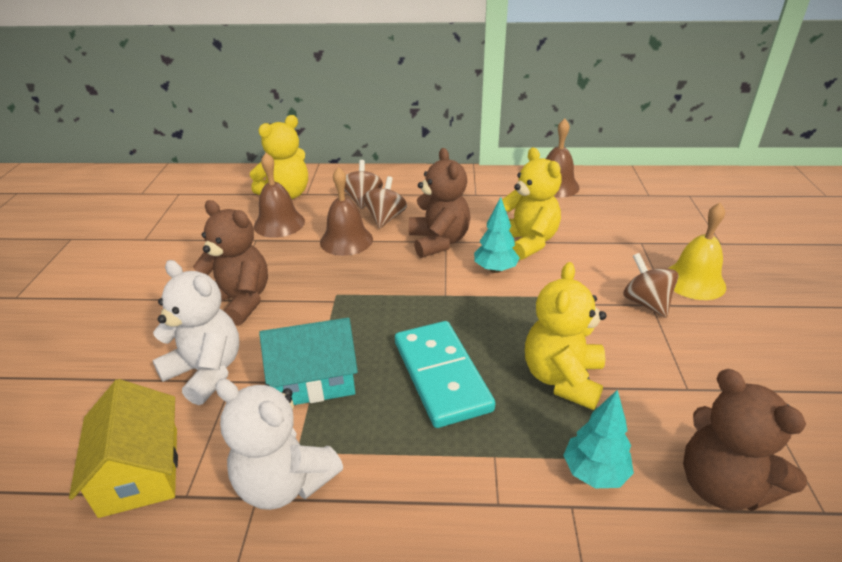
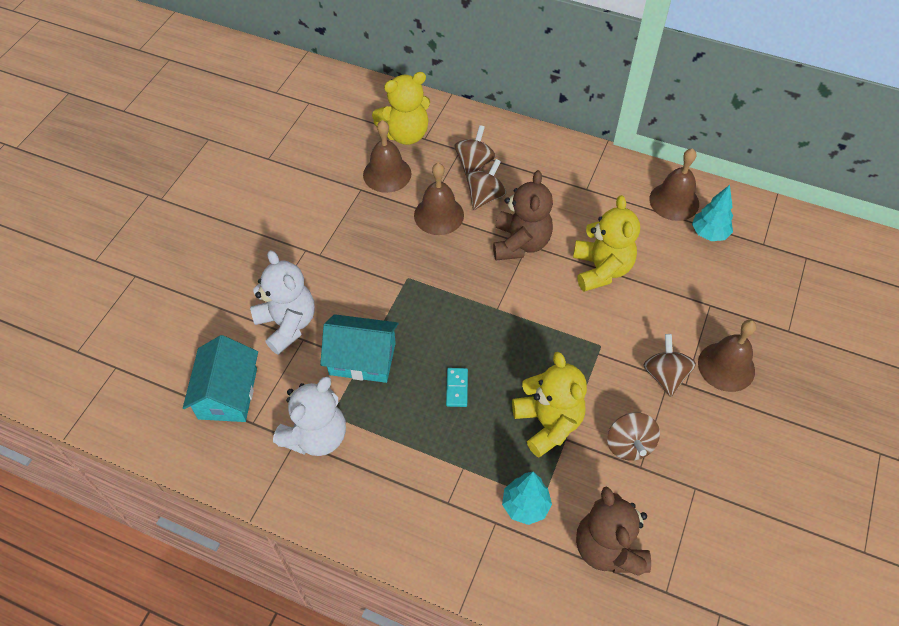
camera: 20 degrees right, 20 degrees up
(140, 471) = (228, 393): yellow house -> turquoise house
(239, 301) = (328, 260): brown teddy bear -> none
(284, 482) = (316, 436): white teddy bear -> white teddy bear turned 105 degrees counterclockwise
(441, 375) = (456, 388): turquoise domino -> turquoise domino, size x0.42
(495, 269) = (554, 294): turquoise tree -> turquoise tree (709, 234)
(562, 378) = (548, 423): yellow teddy bear -> yellow teddy bear turned 120 degrees clockwise
(660, 372) = (629, 445): none -> brown spinning top
(694, 281) = (726, 366): yellow bell -> brown bell

